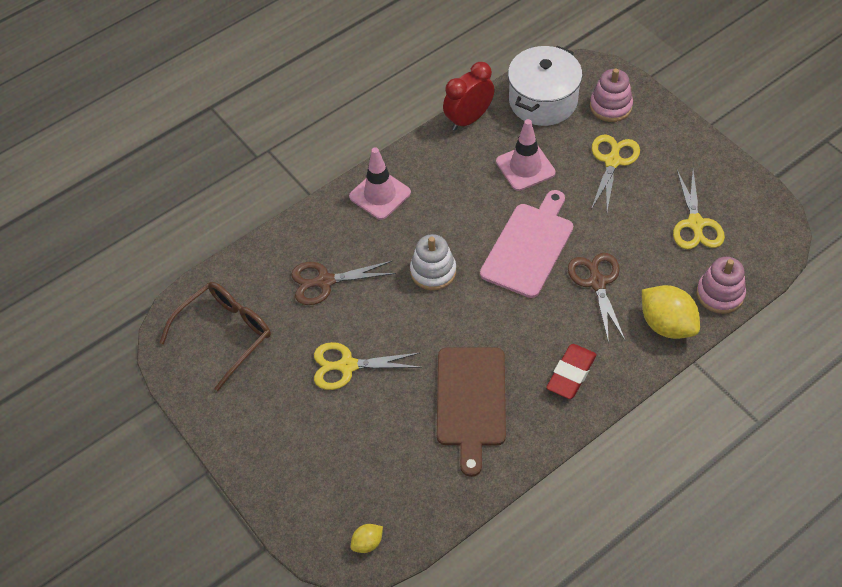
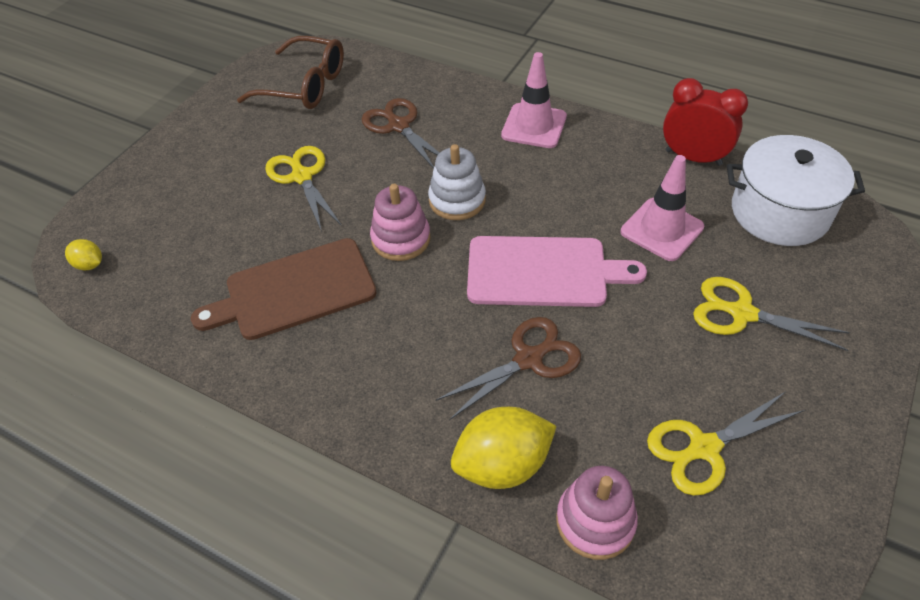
camera: 65 degrees right, 5 degrees down
(571, 374) = (371, 376): red eraser -> none
(610, 106) = (833, 282): pink stacking toy -> pink stacking toy (401, 239)
(612, 161) = (741, 313): yellow scissors -> yellow scissors turned 150 degrees counterclockwise
(667, 324) = (502, 464): yellow lemon -> yellow lemon turned 45 degrees clockwise

